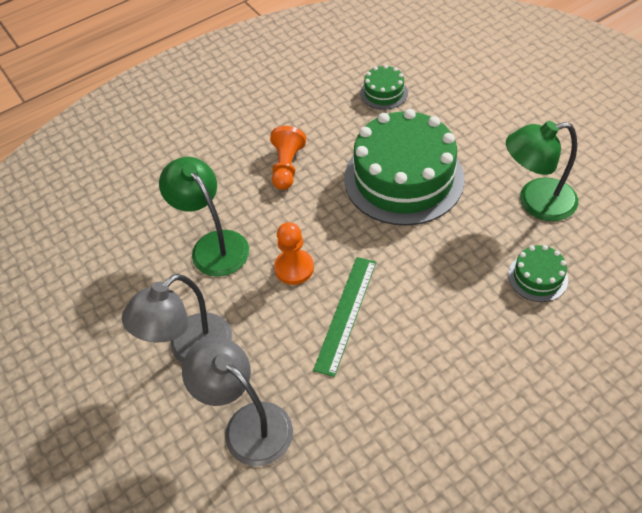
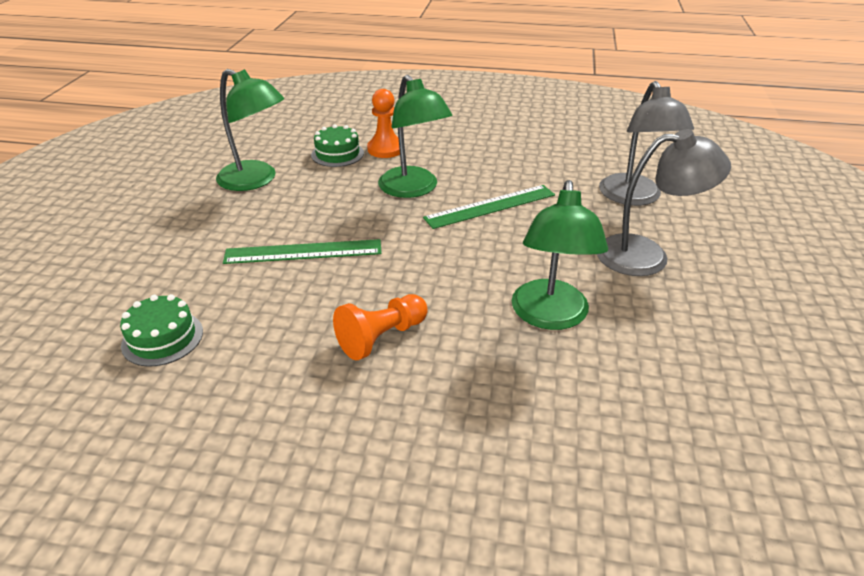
camera: 140 degrees left, 15 degrees down
(294, 268) = (493, 253): orange pawn -> orange pawn (385, 149)
(403, 178) = (303, 252): green cake -> green ruler
(422, 286) = (413, 189): none -> green lamp

